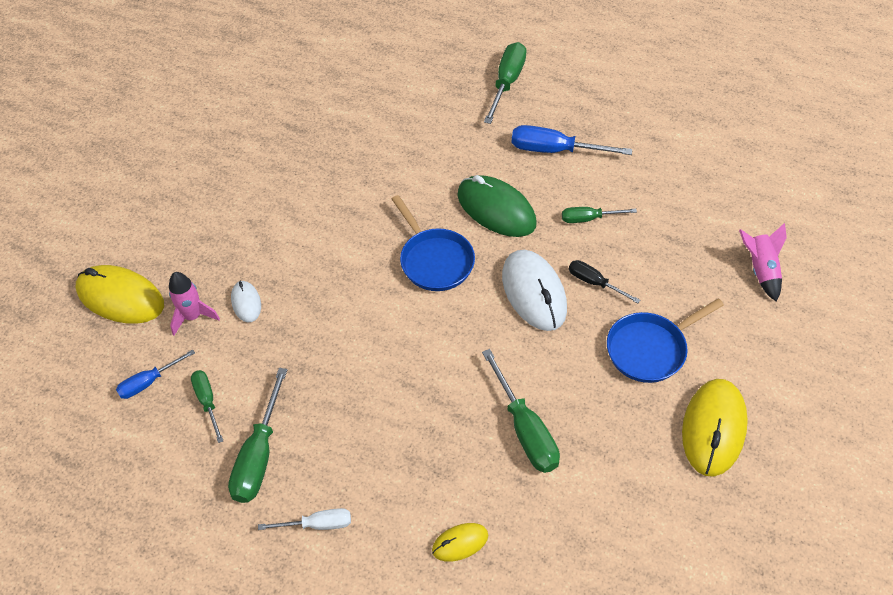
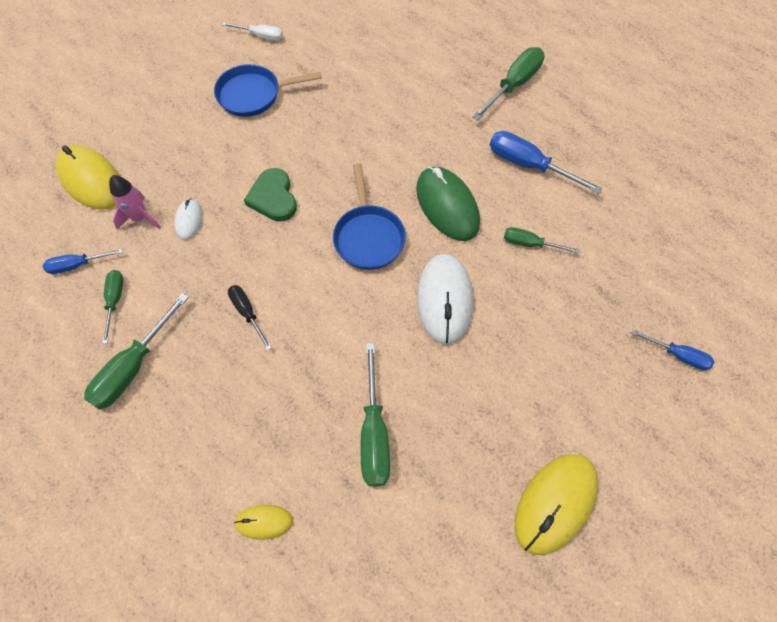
camera: 20 degrees right, 10 degrees up
(317, 524) = (151, 452): white screwdriver -> white screwdriver (261, 36)
(322, 255) = (273, 198): none -> green heart
(594, 283) = (506, 310): black screwdriver -> black screwdriver (247, 313)
(650, 349) = (529, 397): blue pan -> blue pan (253, 95)
(760, 270) = (678, 355): pink rocket -> blue screwdriver

